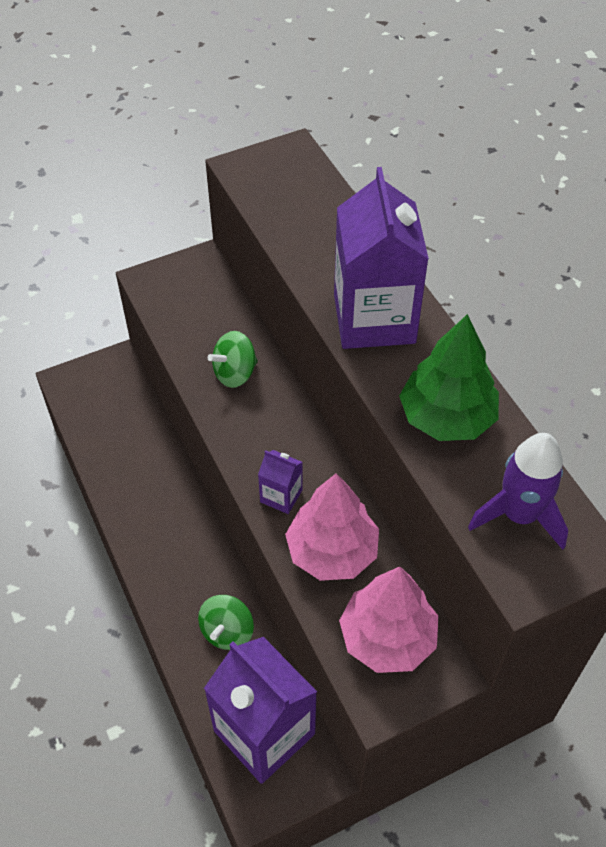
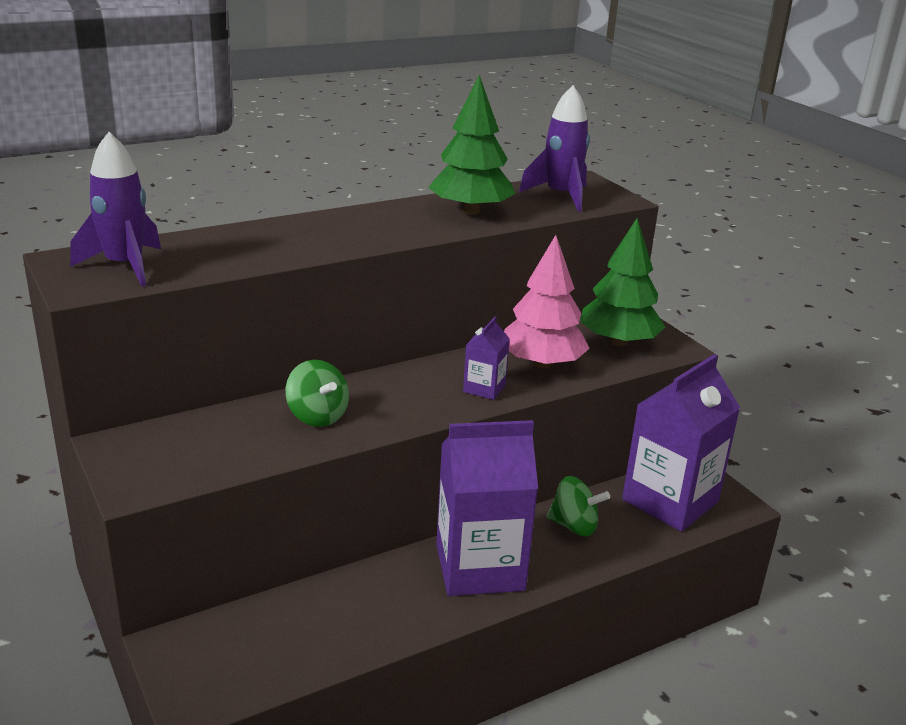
camera: 95 degrees left, 25 degrees down
(281, 182) = (124, 266): none -> purple rocket
(374, 319) = (353, 231): purple carton -> purple carton (480, 567)
(387, 638) = (618, 342): pink tree -> green tree

